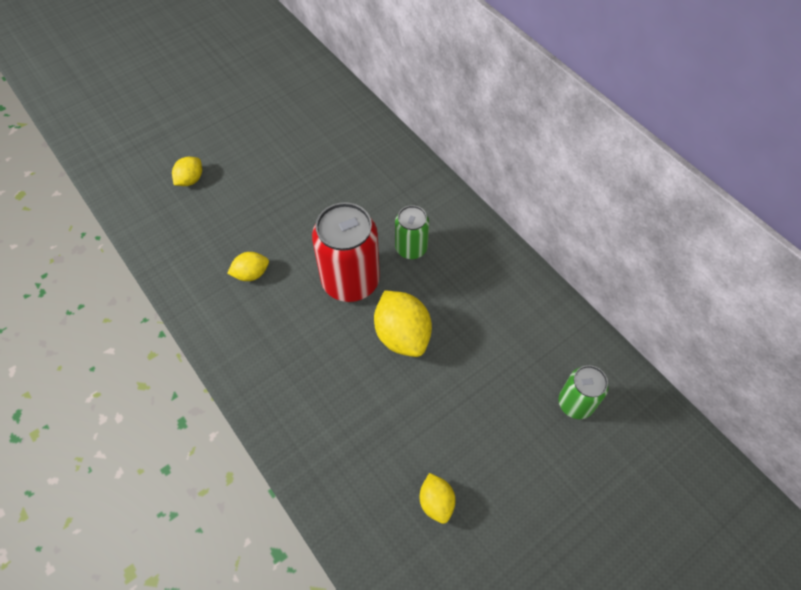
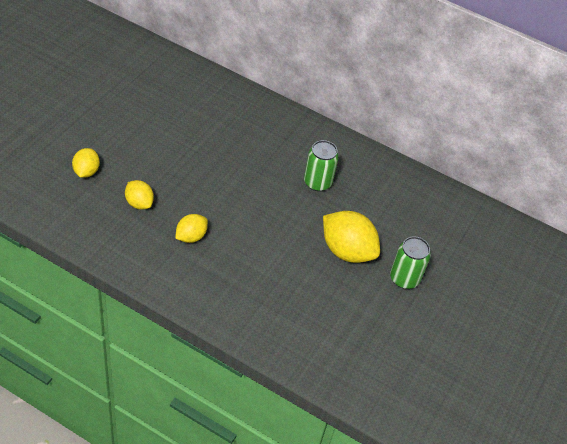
camera: 30 degrees left, 10 degrees down
(350, 281) = (281, 220): red can -> none
(436, 502) = (439, 364): yellow lemon -> yellow lemon (139, 203)
(575, 403) = (503, 264): green can -> green can (404, 278)

